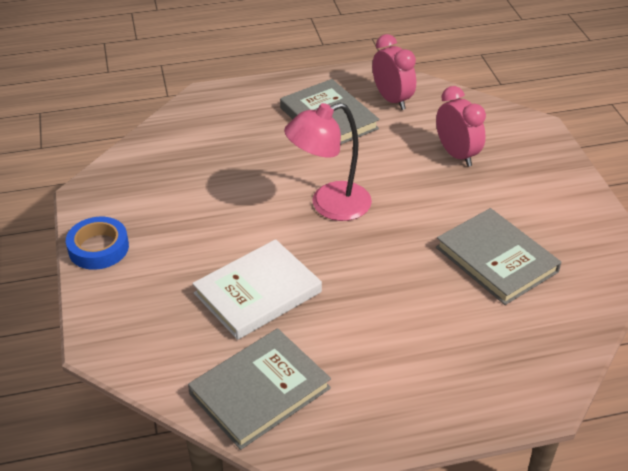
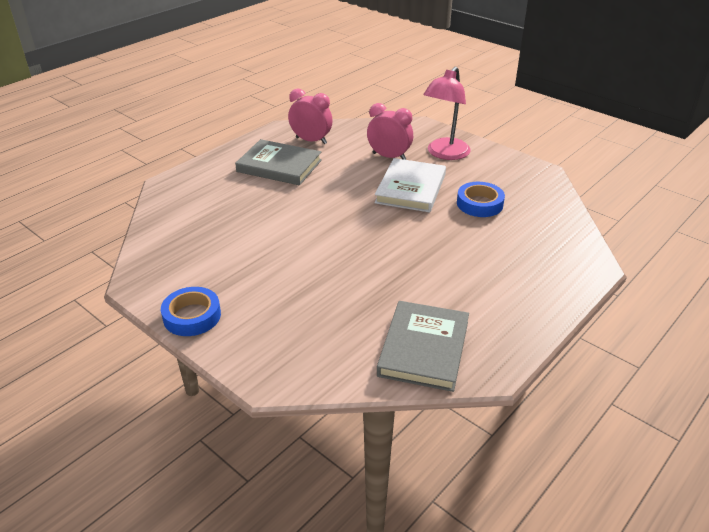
camera: 35 degrees left, 5 degrees down
(258, 293) = (351, 289): white book -> white book (411, 188)
(329, 205) = (340, 216): pink lamp -> pink lamp (444, 154)
(496, 259) = (479, 204): grey book -> blue tape

